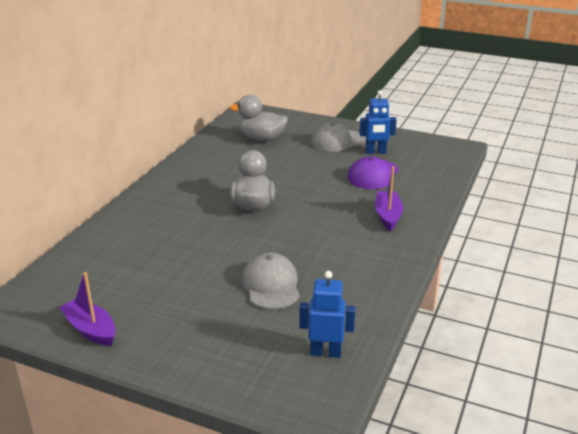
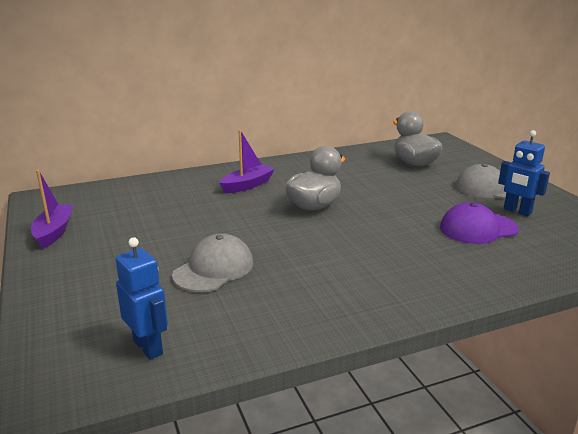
camera: 45 degrees right, 5 degrees down
(388, 216) = (428, 269): purple boat -> purple boat (247, 185)

